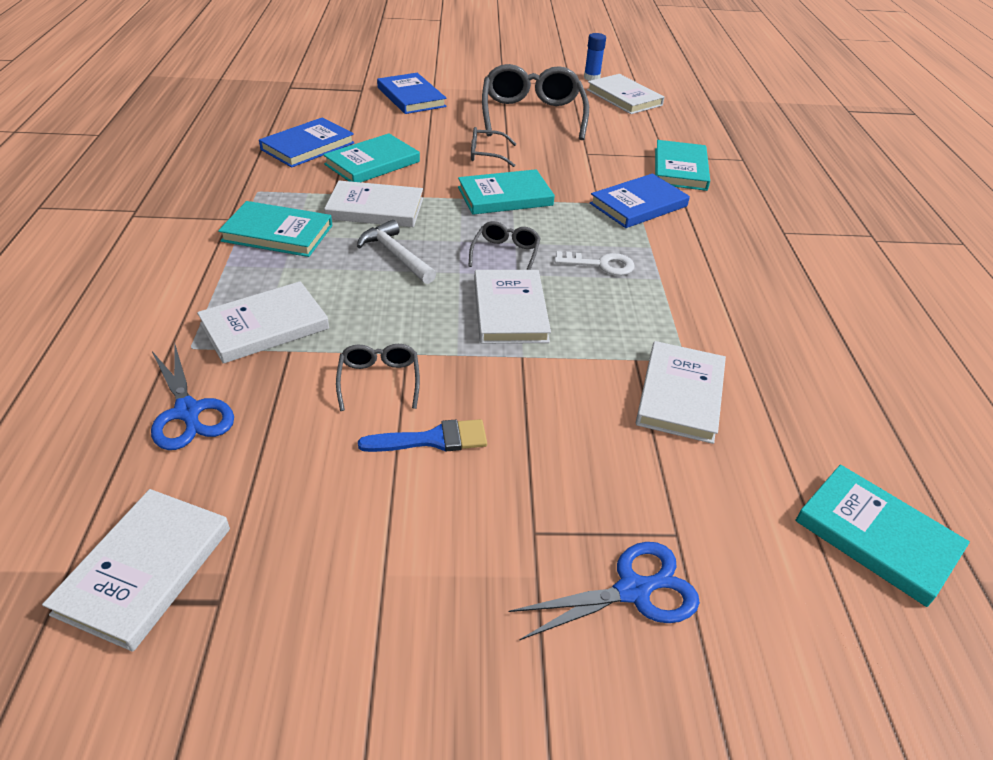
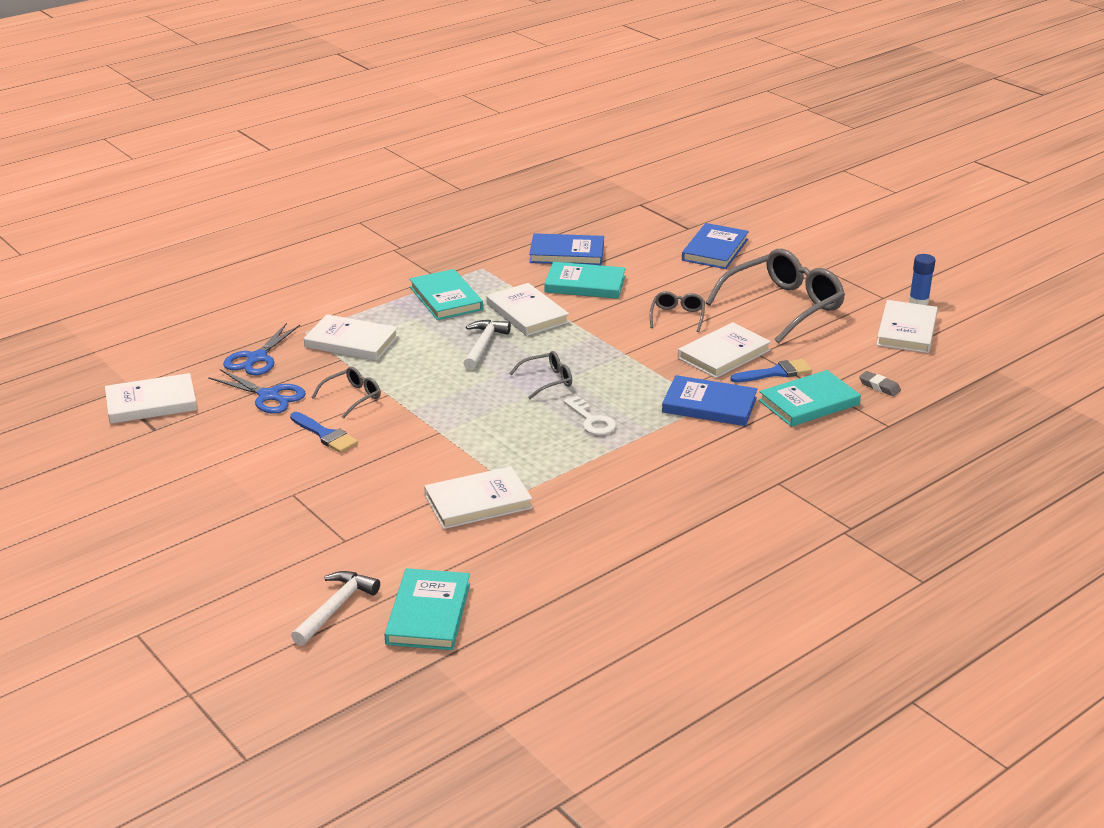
camera: 55 degrees right, 10 degrees down
(486, 154) = (677, 316): grey glasses -> grey glasses turned 45 degrees clockwise
(505, 196) = (625, 349): turquoise book -> none
(510, 310) = (482, 409): white book -> white book (723, 354)
(622, 160) = (776, 373): none -> blue brush
(633, 591) = (286, 539): blue scissors -> blue scissors (268, 396)
(687, 138) = (879, 386): none -> grey eraser
(822, 617) = (335, 608): none -> white hammer

